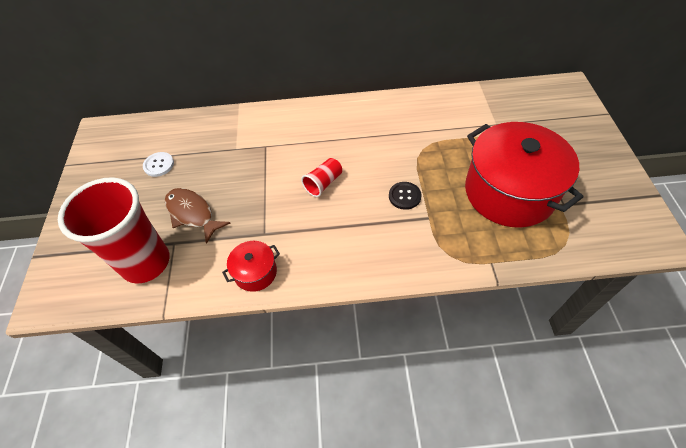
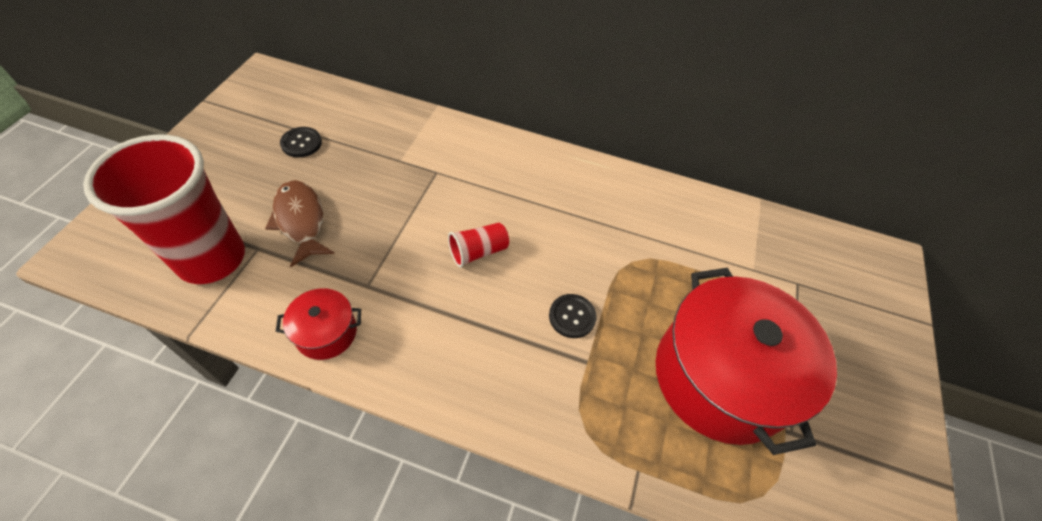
camera: 15 degrees right, 0 degrees up
(159, 165) = (301, 143): white button -> black button

